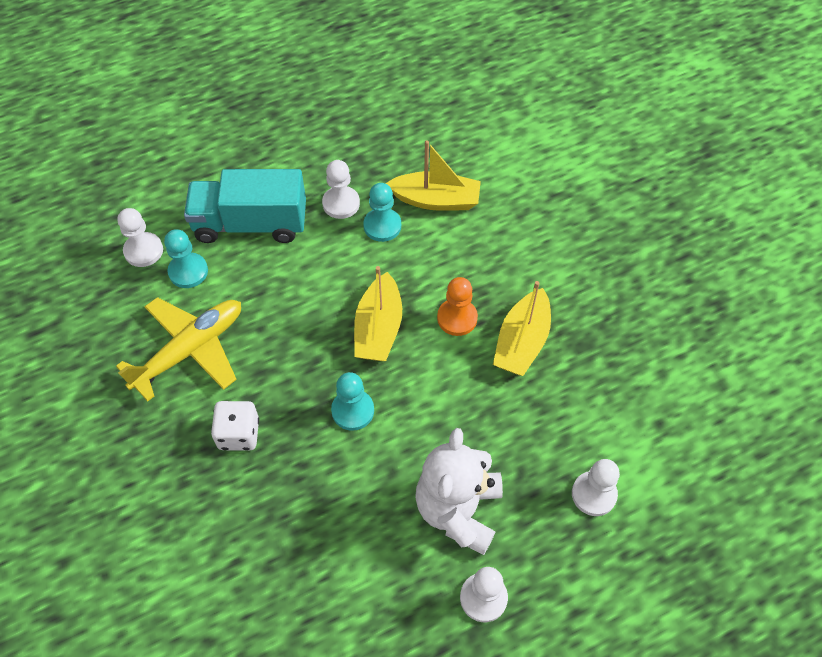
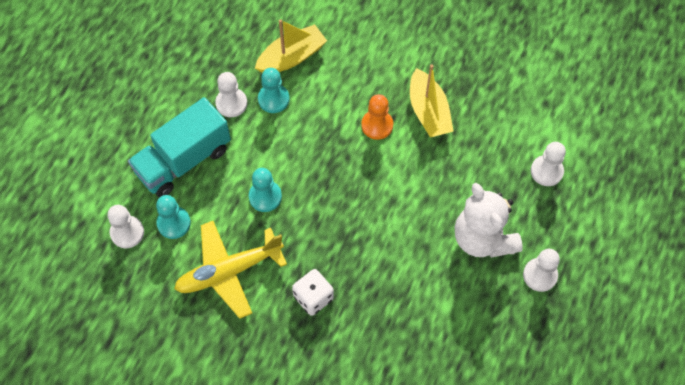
camera: 40 degrees left, 5 degrees up
(190, 350) = (229, 271): yellow plane -> yellow plane turned 120 degrees counterclockwise
(353, 410) = (368, 229): turquoise pawn -> turquoise pawn (265, 197)
(378, 328) = (335, 167): yellow boat -> none

